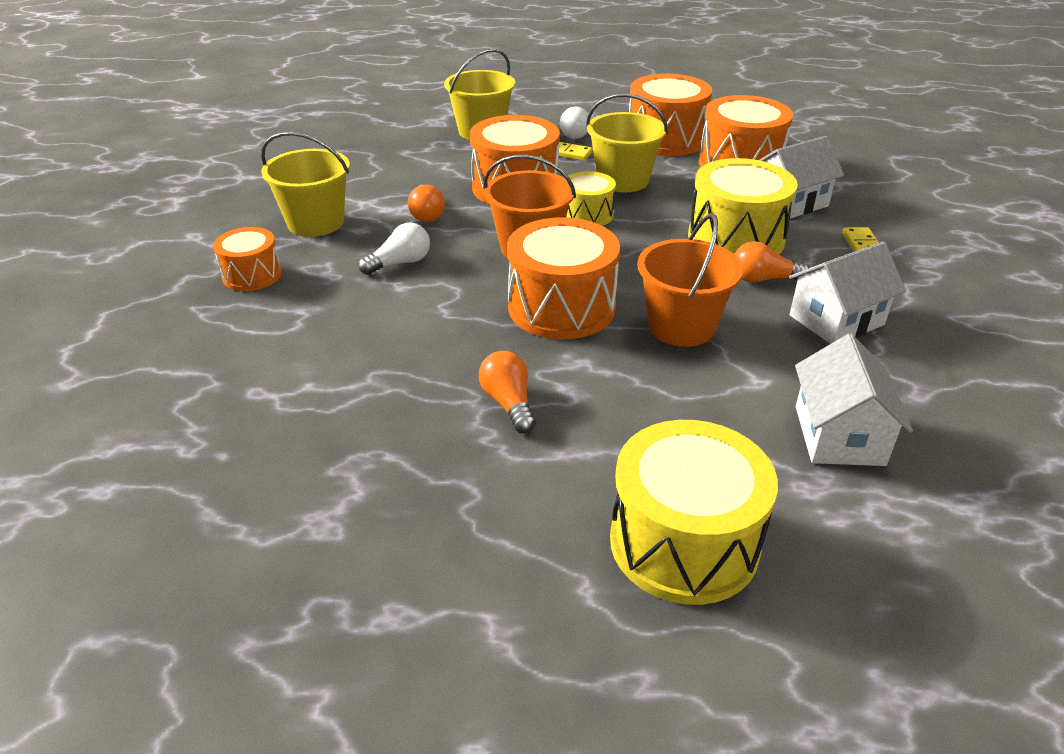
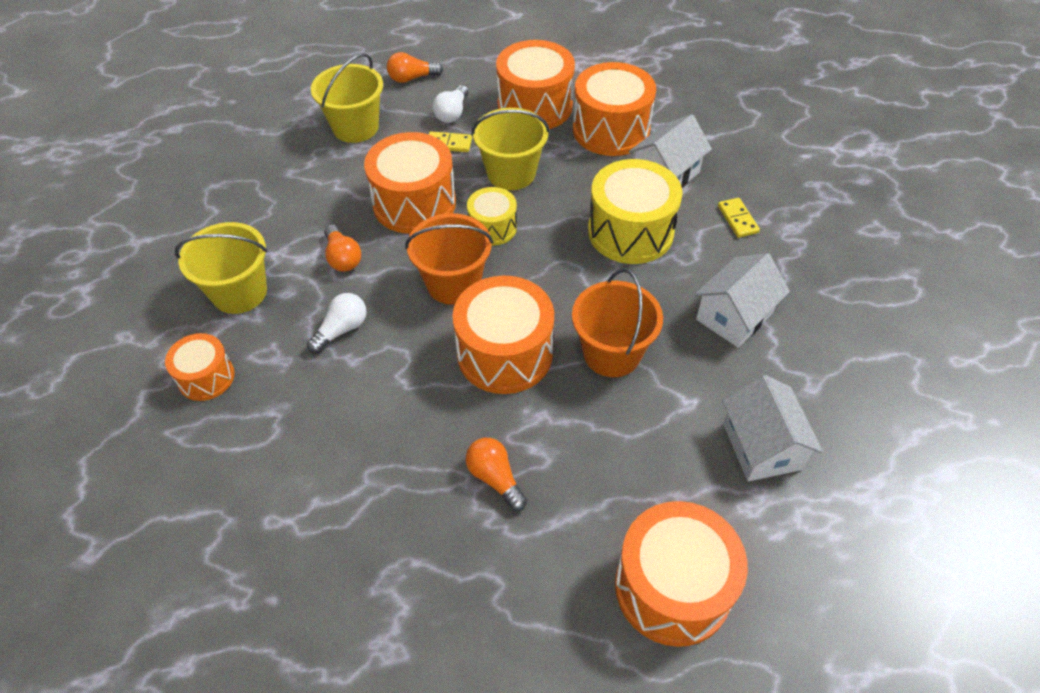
camera: 15 degrees left, 15 degrees up
(684, 542) = (672, 587): yellow drum -> orange drum
(763, 279) = (665, 279): orange light bulb -> orange light bulb (412, 78)

